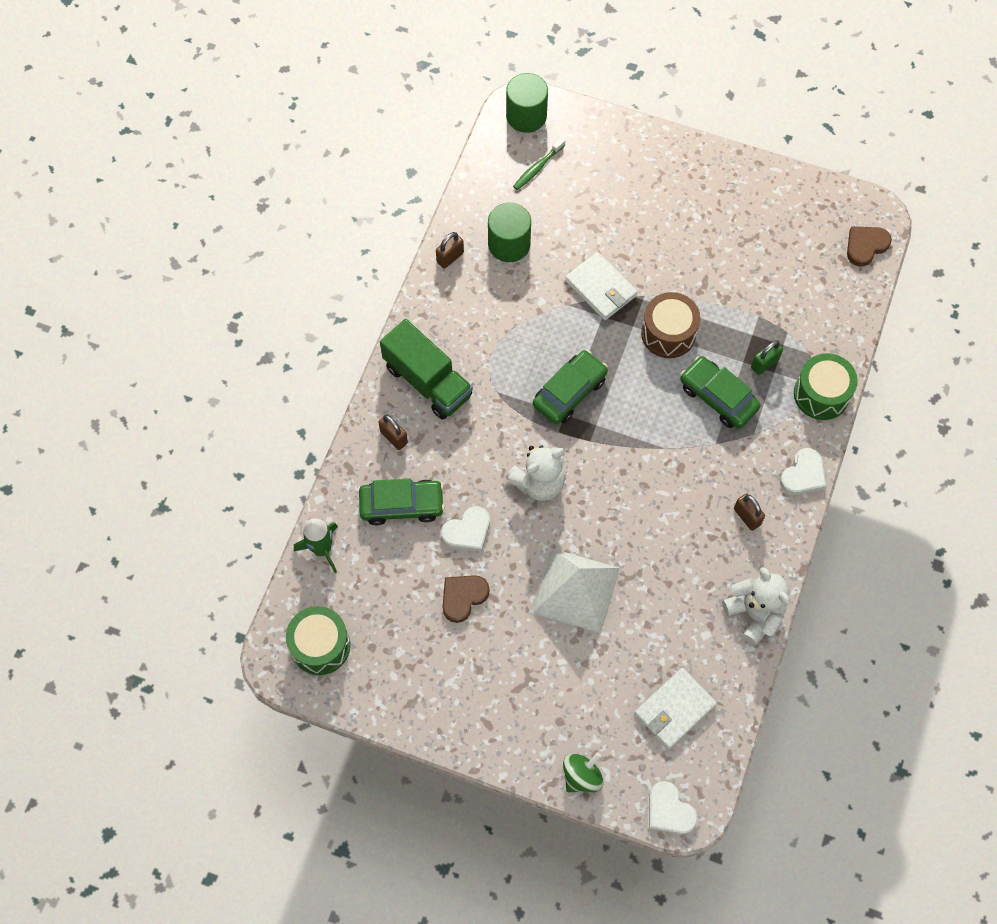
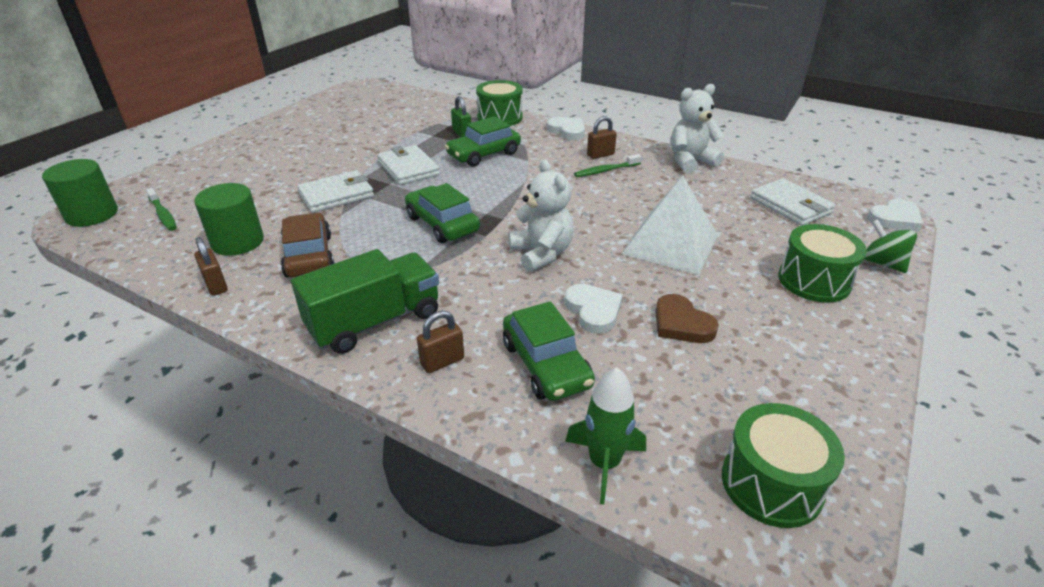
camera: 80 degrees left, 30 degrees down
(402, 505) = (546, 364): green car -> green car turned 150 degrees clockwise
(500, 305) = (309, 256): none -> brown car
(541, 709) = (814, 281): none -> green drum
(668, 333) = (408, 168): brown drum -> white wallet
(709, 524) = (605, 171): none -> green toothbrush
(865, 246) = (385, 91): brown heart -> none

